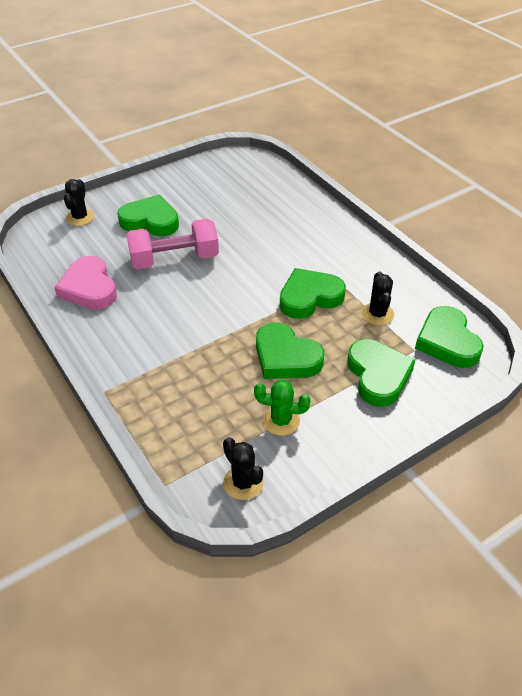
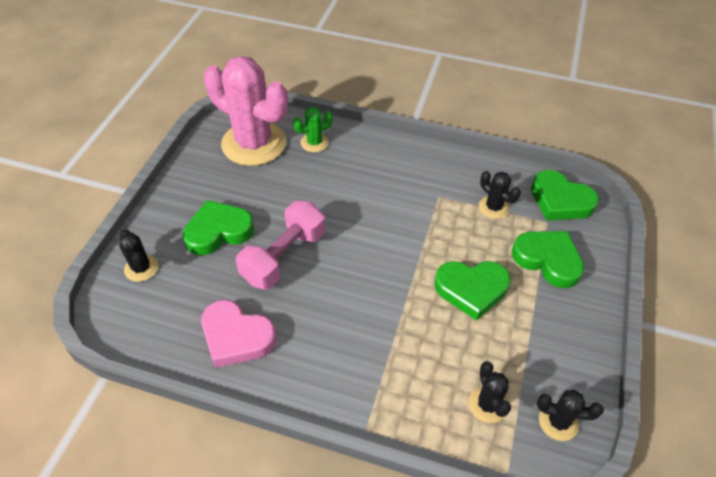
camera: 40 degrees left, 5 degrees up
(203, 435) = (487, 404): none -> black cactus
(238, 179) = (254, 143): none -> pink cactus
(281, 420) = (526, 347): green cactus -> green cactus (314, 142)
(309, 297) = (432, 224): green heart -> none

